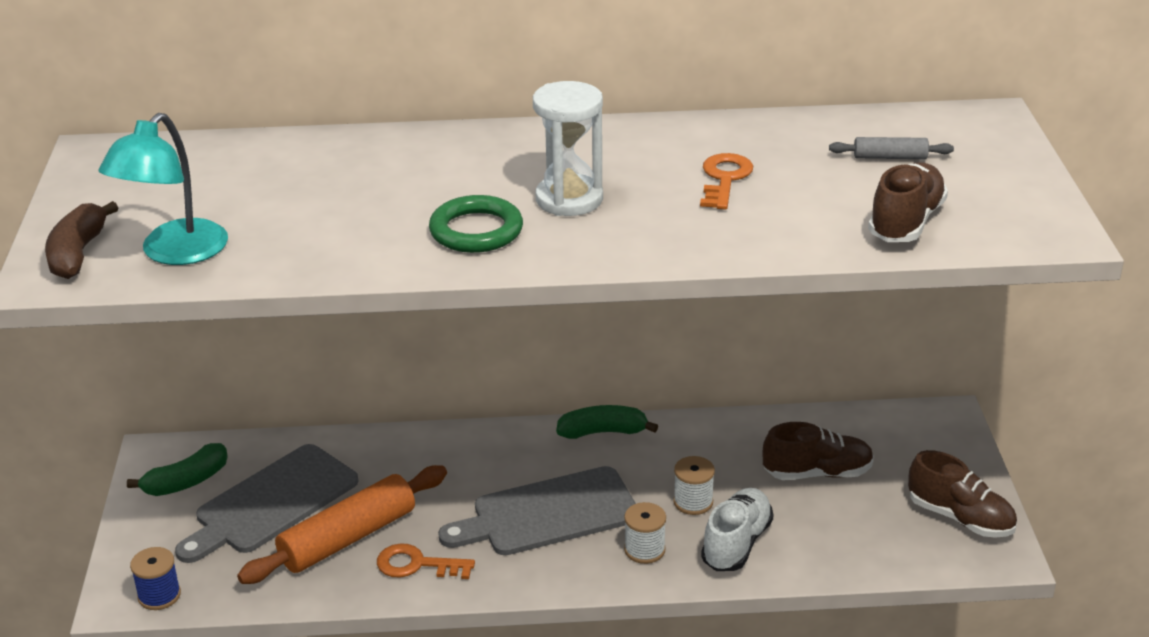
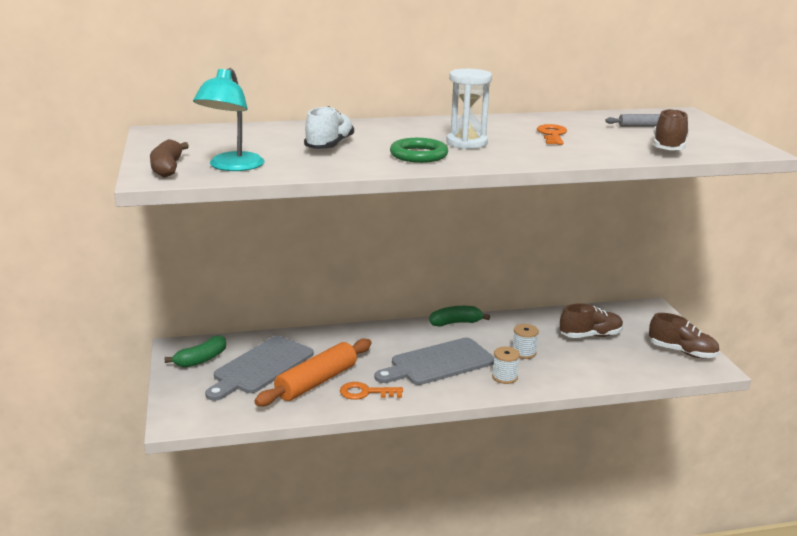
camera: 10 degrees left, 10 degrees down
(159, 595) = (200, 418): blue spool -> none
(736, 544) = (558, 371): white shoe -> white shoe (329, 146)

